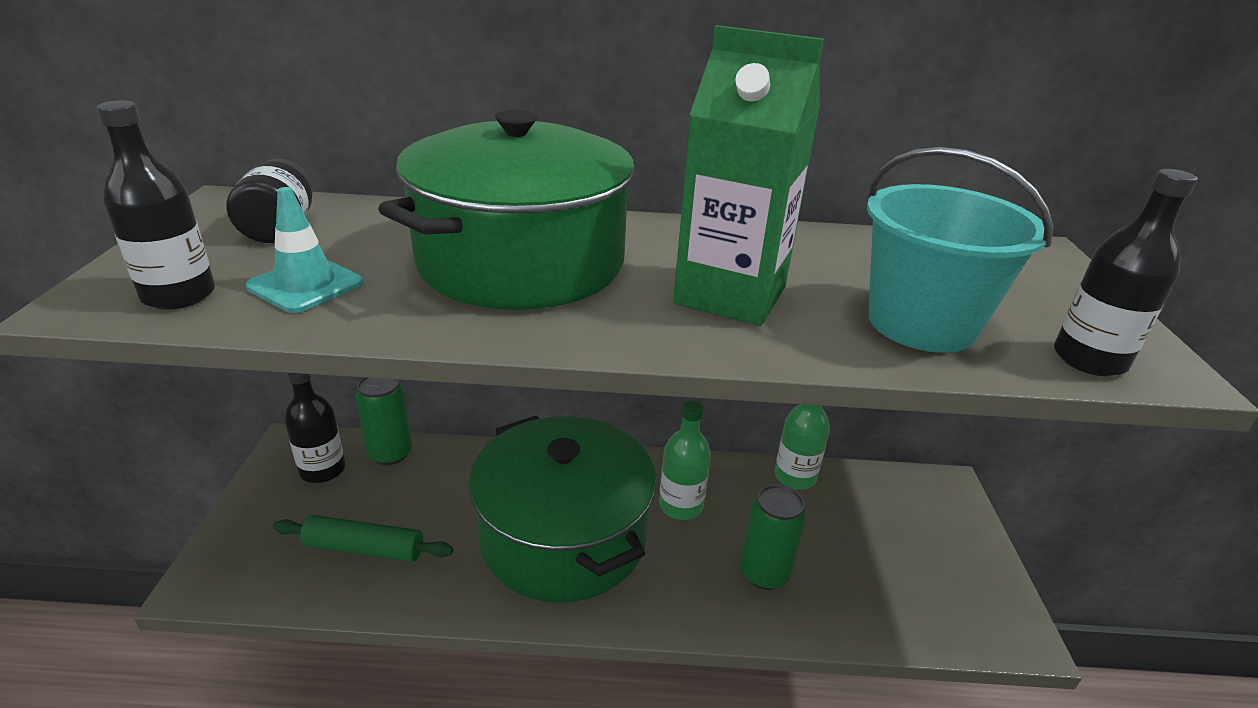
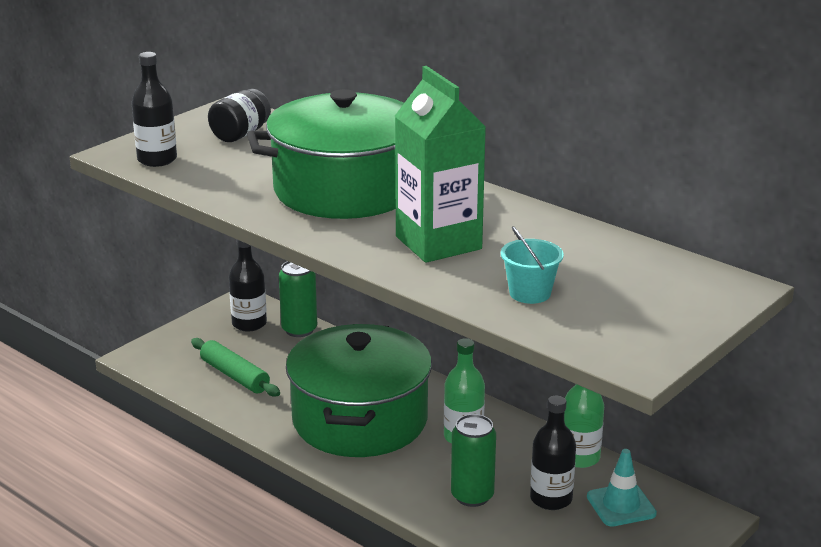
camera: 40 degrees right, 5 degrees down
(305, 285) = (218, 170): turquoise traffic cone -> turquoise traffic cone (621, 505)
(921, 324) = (530, 293): turquoise bucket -> turquoise bucket, size x0.53
(1089, 359) = (599, 343): black bottle -> black bottle (551, 499)

